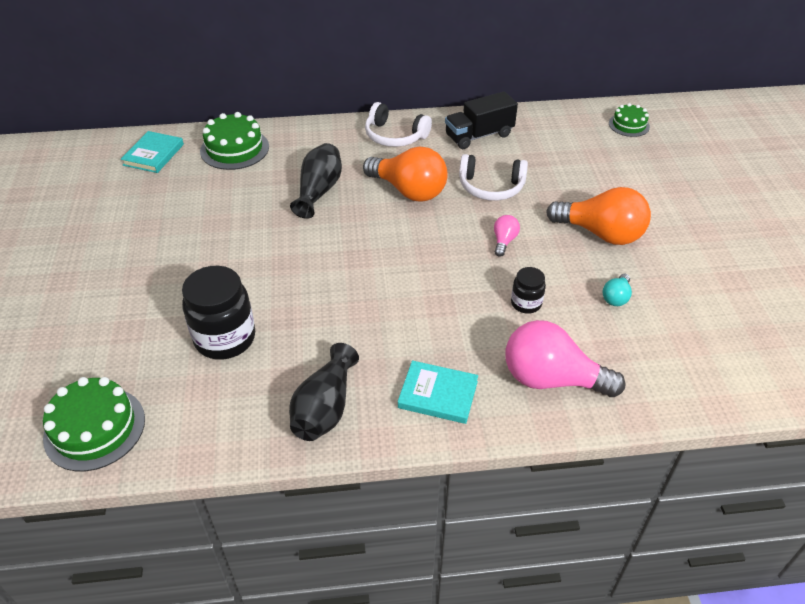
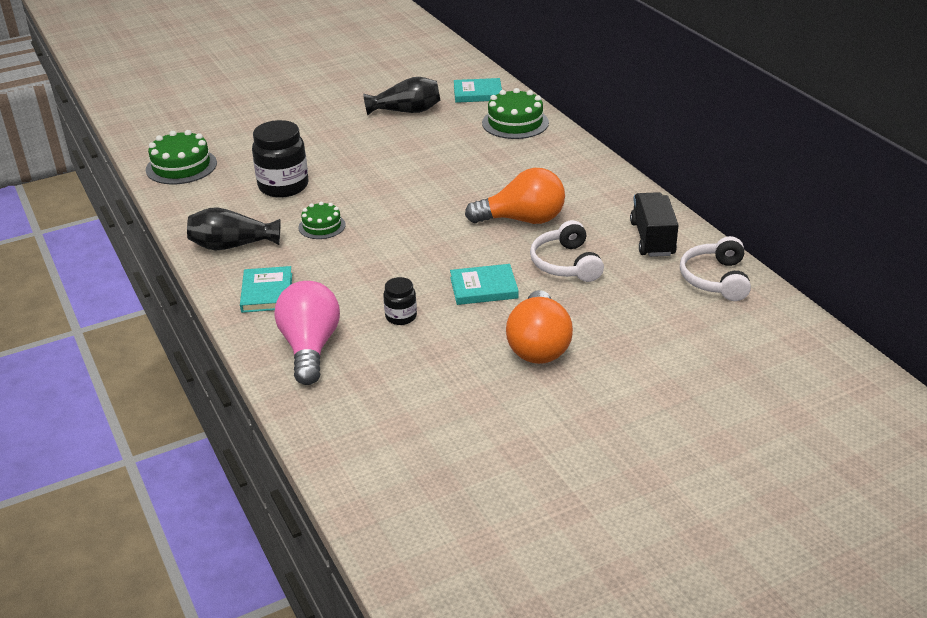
camera: 70 degrees right, 10 degrees down
(319, 191) = (487, 176): black vase -> black vase (406, 111)
(395, 136) = (606, 192): white headphones -> white headphones (715, 279)
(409, 191) = (522, 220): orange light bulb -> orange light bulb turned 105 degrees counterclockwise
(479, 135) = (652, 239): black truck -> black truck turned 45 degrees clockwise
(504, 241) = (484, 288): pink light bulb -> turquoise book
(616, 297) = (441, 370): turquoise light bulb -> none
(629, 125) = (775, 337): green cake -> green cake (322, 226)

